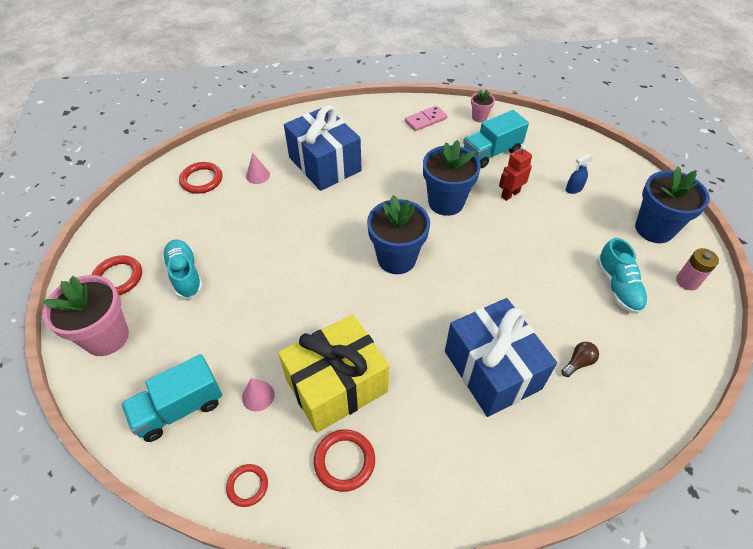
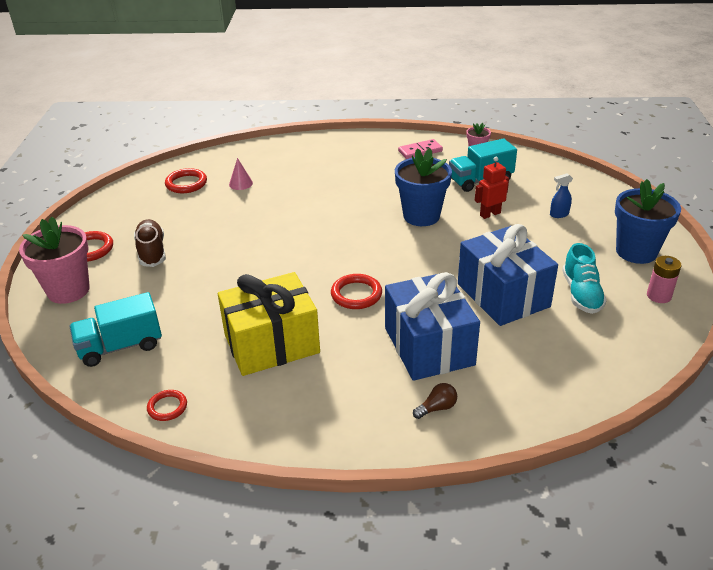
camera: 10 degrees right, 15 degrees down
(185, 275) = (152, 252): turquoise shoe -> brown shoe
(258, 396) = (195, 344): pink cone -> none
(325, 164) = (308, 179): blue gift -> blue gift (503, 295)
(344, 461) = (263, 399): red ring -> red ring (356, 294)
(396, 259) = (358, 255): blue flower pot -> none
(578, 362) = (520, 349): brown light bulb -> brown light bulb (437, 408)

